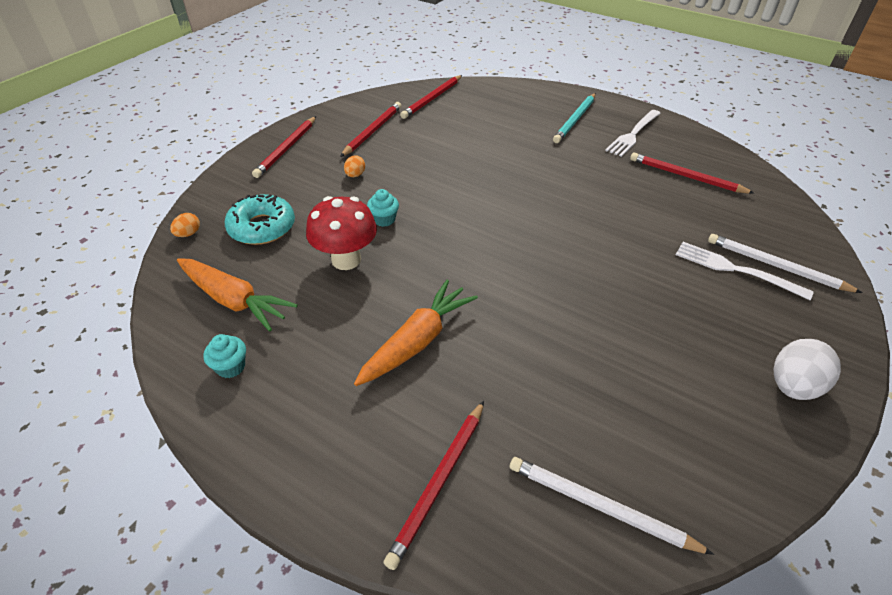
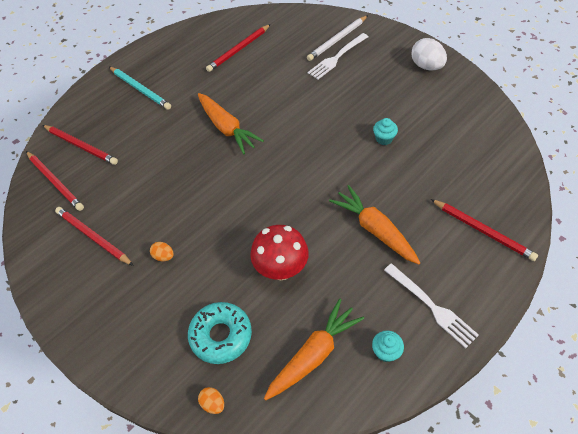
camera: 75 degrees left, 10 degrees up
(287, 149) = (94, 316): red pencil -> red pencil (81, 146)
(384, 220) = (236, 238): turquoise cupcake -> turquoise cupcake (384, 139)
(545, 188) = (226, 128): none -> orange carrot
(600, 507) = (497, 163): white pencil -> none
(633, 134) = (176, 61): white fork -> white fork (432, 307)

